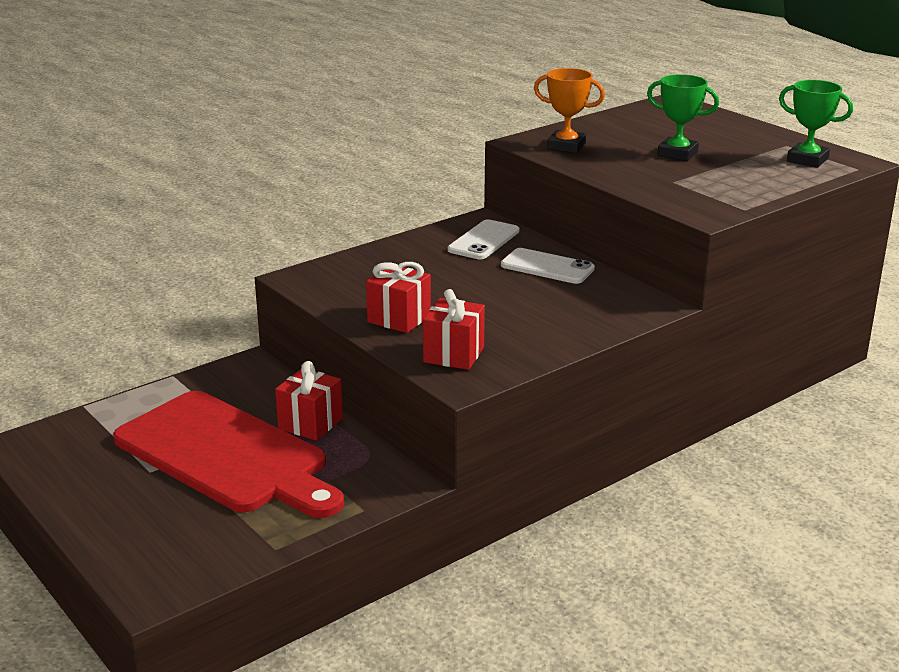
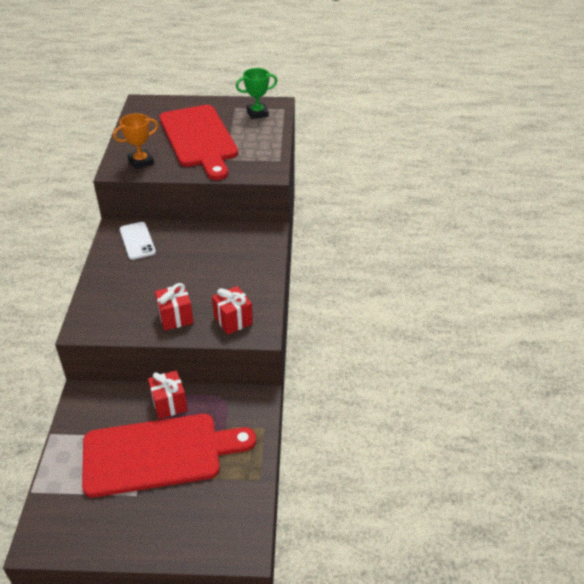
camera: 50 degrees left, 15 degrees up
(547, 267) = (192, 239): white phone -> none
(677, 154) = (199, 139): green trophy -> red cutting board

